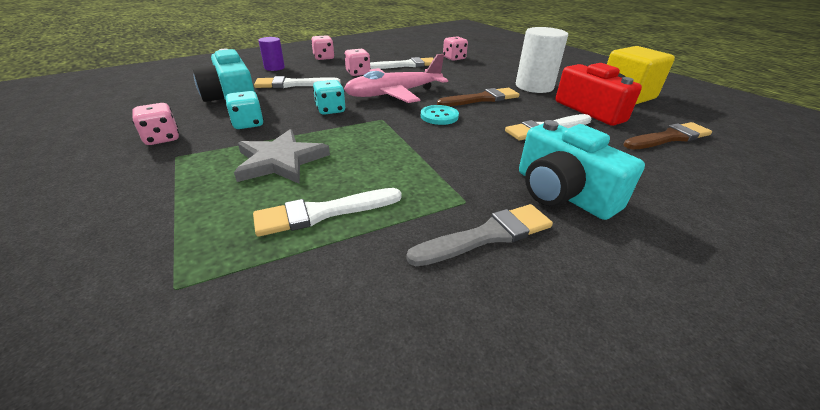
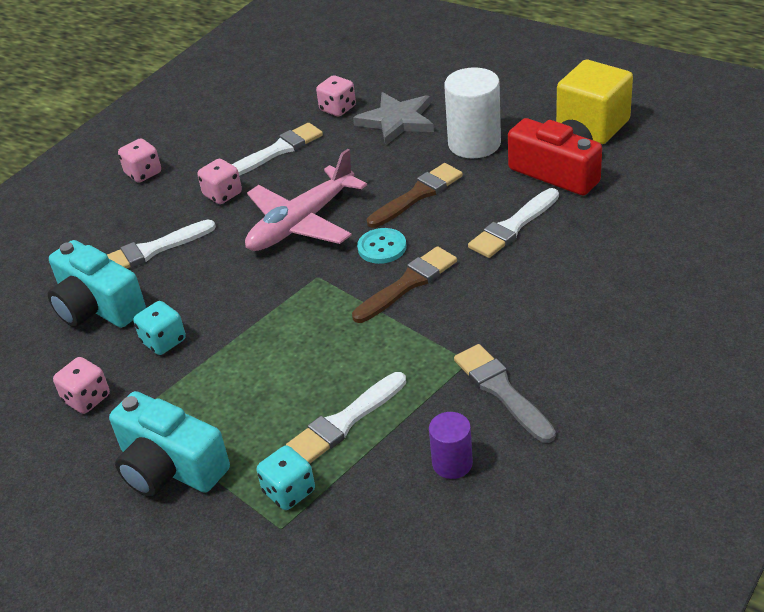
camera: 15 degrees left, 5 degrees up
(274, 68) = (91, 223): purple cylinder -> purple cylinder (452, 463)
(281, 161) = (252, 379): grey star -> grey star (397, 121)
(330, 110) = (243, 283): turquoise dice -> turquoise dice (289, 491)
(487, 235) = (501, 390): grey brush -> grey brush turned 75 degrees counterclockwise
(562, 193) = (552, 318): turquoise camera -> turquoise camera (169, 467)
(669, 137) = (646, 195): brown brush -> brown brush (408, 284)

